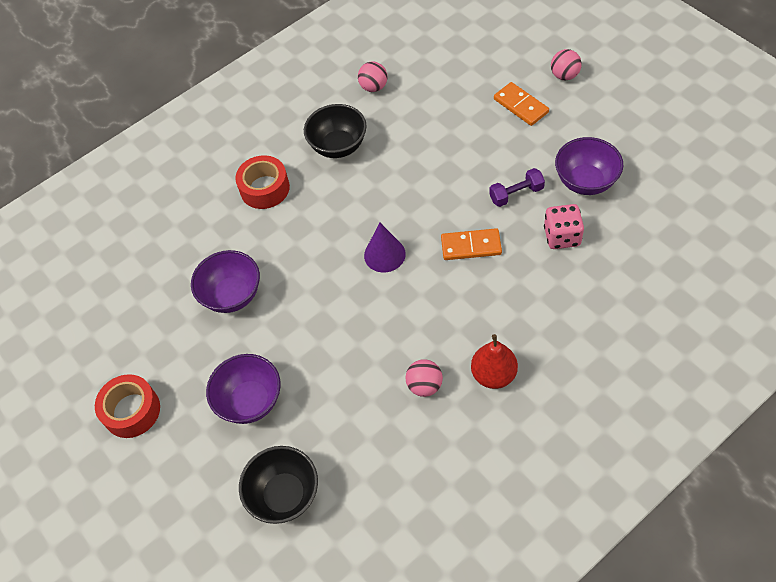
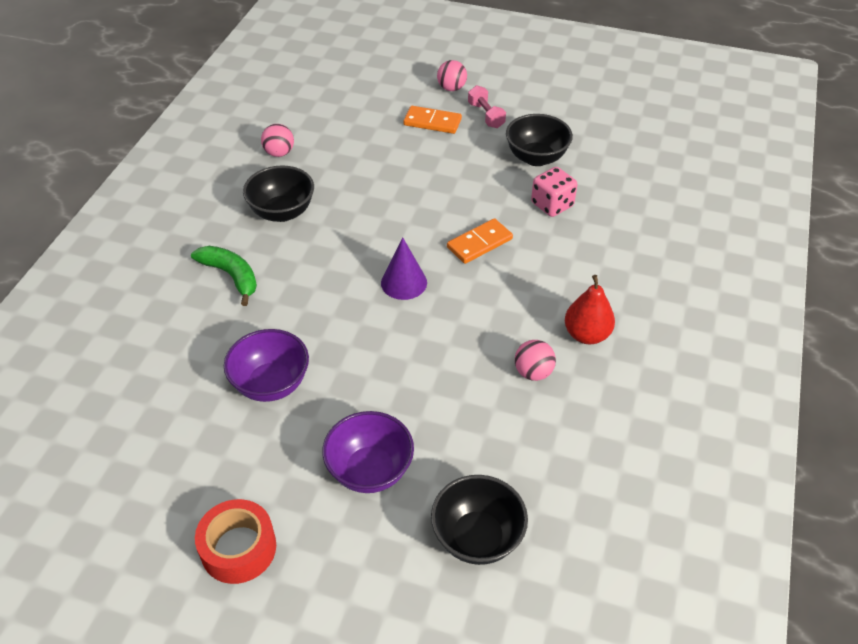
camera: 40 degrees left, 10 degrees down
(264, 188) = (231, 276): red tape -> green banana
(516, 194) = (485, 188): purple dumbbell -> none
(574, 117) = (486, 115): none -> pink dumbbell
(585, 181) = (536, 158): purple bowl -> black bowl

